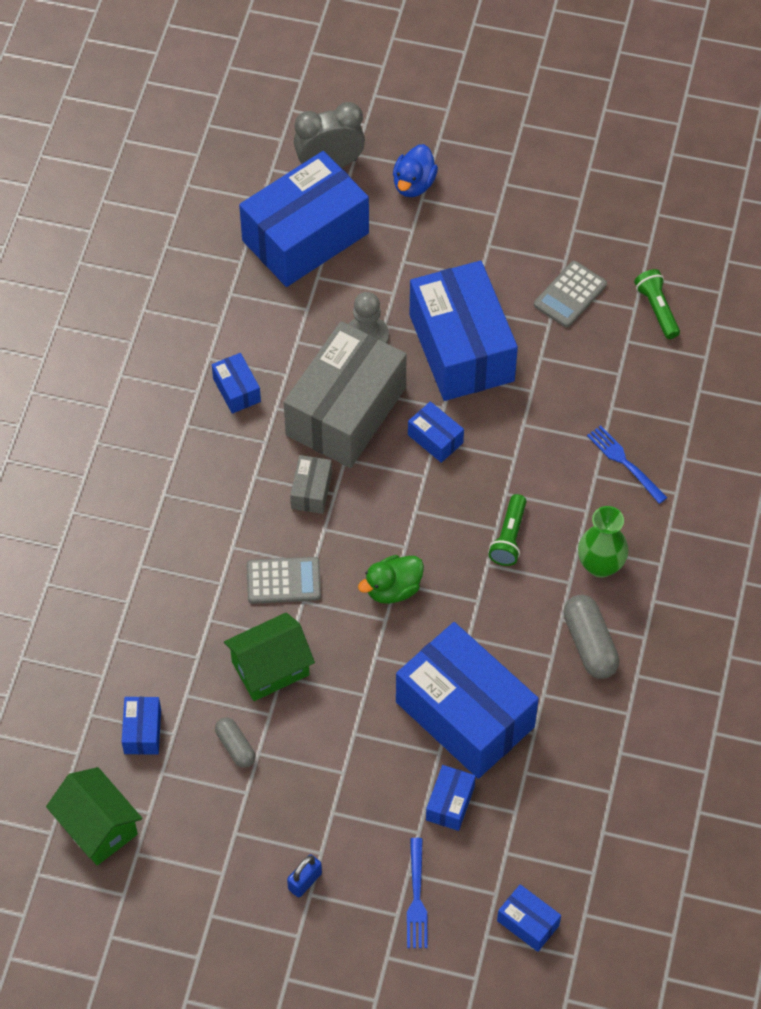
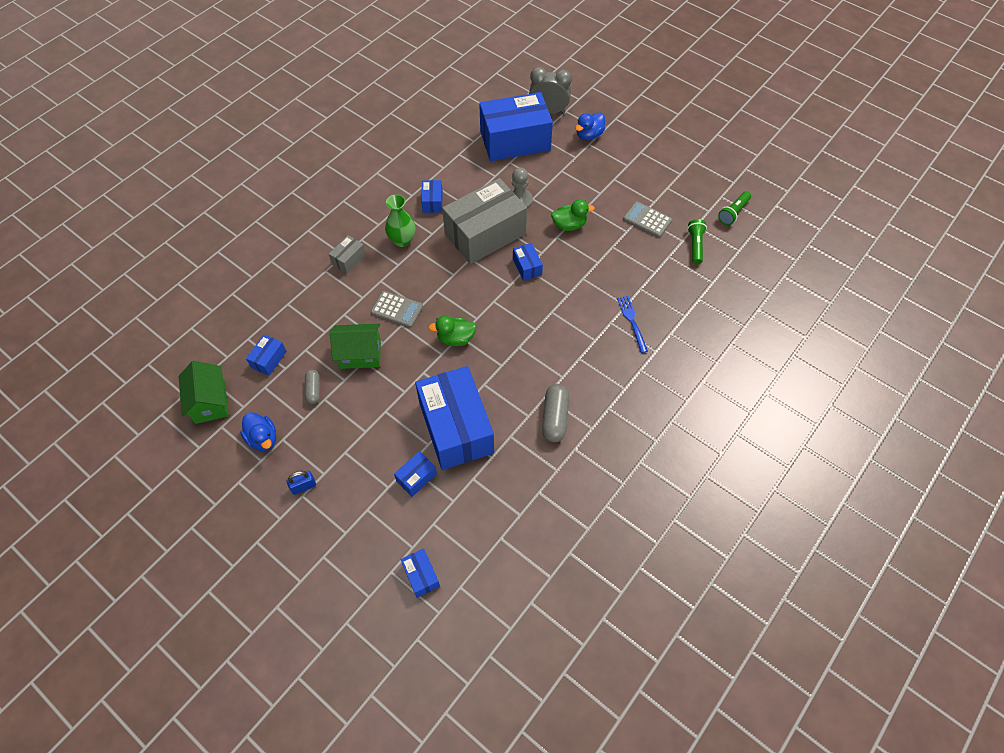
camera: 25 degrees right, 0 degrees up
(207, 843) = (263, 438): none -> blue duck
(311, 491) = (441, 268): grey box -> grey box (349, 259)
(416, 898) = (362, 527): blue fork -> none
(461, 348) = (569, 225): blue box -> green duck
(509, 537) = (539, 336): green flashlight -> green flashlight (733, 213)
(570, 295) = (647, 220): grey calculator -> grey calculator turned 60 degrees clockwise
(600, 565) = (586, 374): green vase -> green vase (402, 240)

